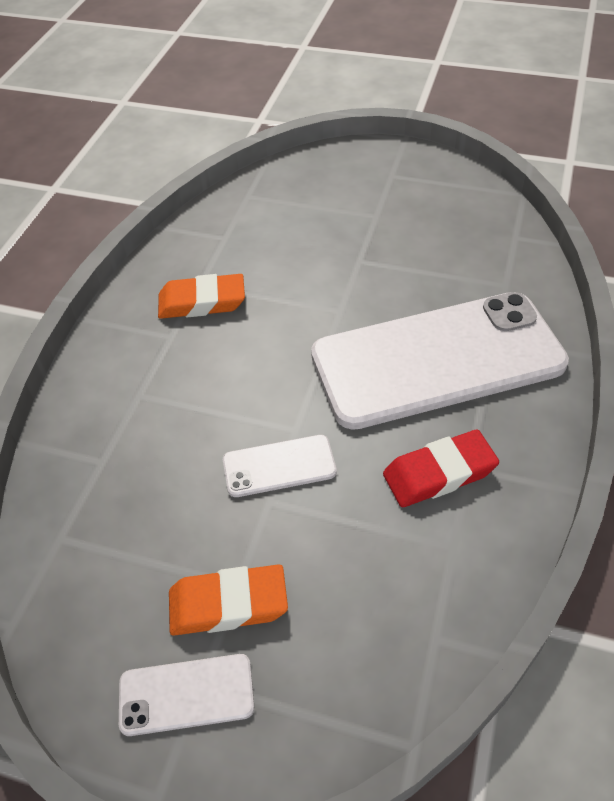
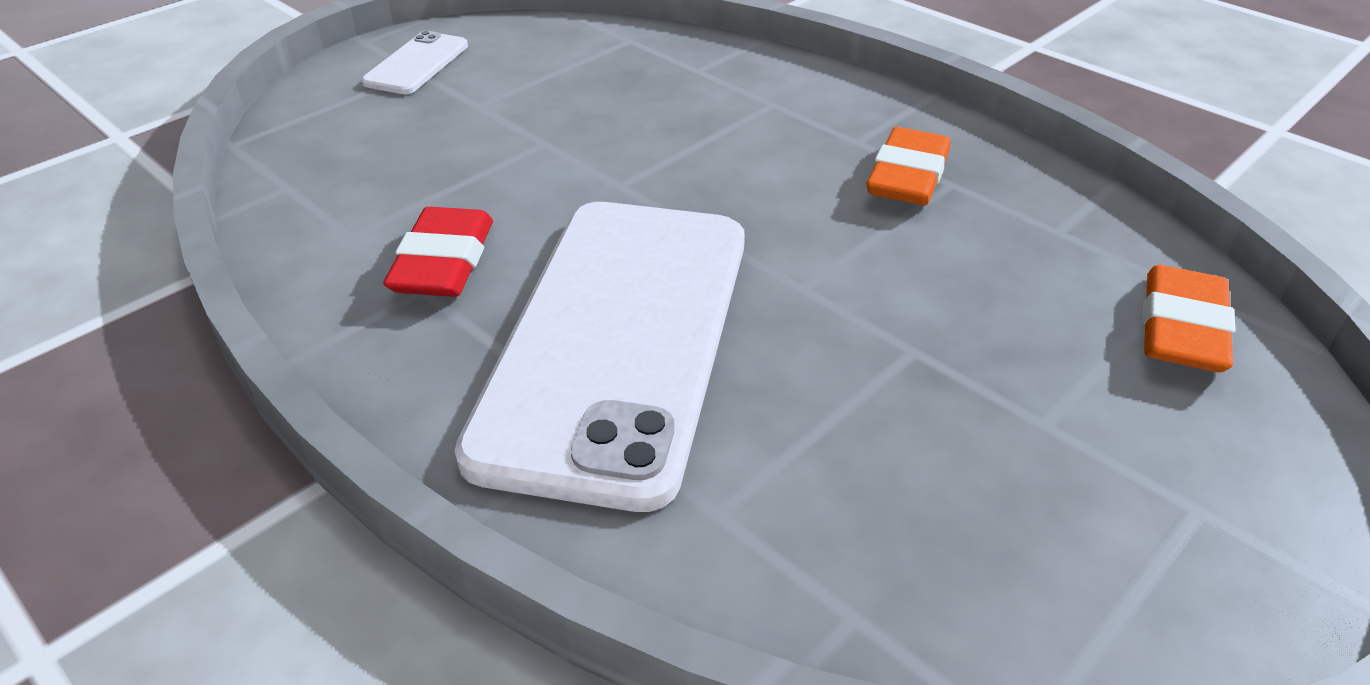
camera: 115 degrees right, 10 degrees down
(228, 604) = (465, 96): orange eraser -> orange eraser (1181, 328)
(279, 466) = (580, 160): white phone -> none

